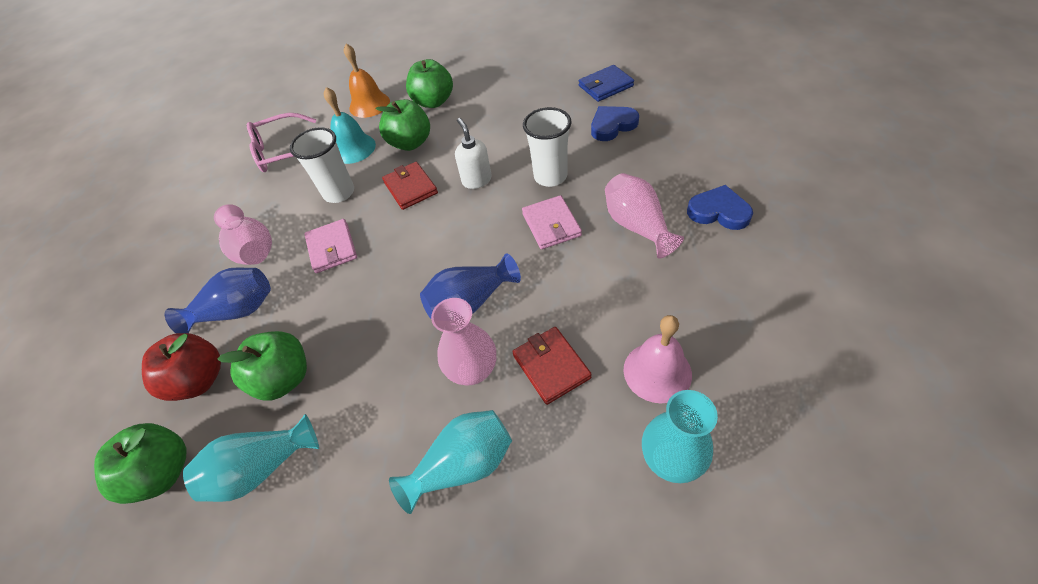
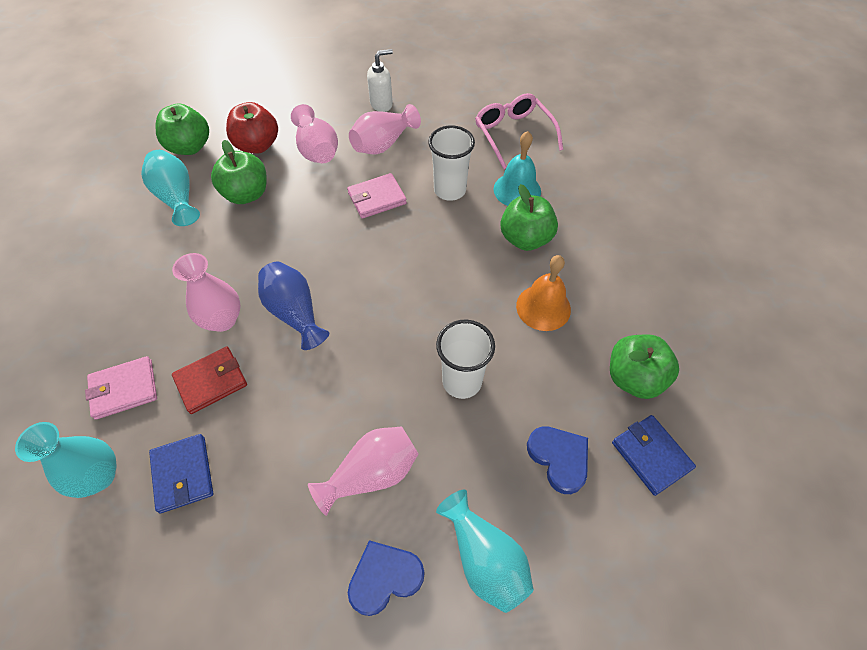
camera: 80 degrees right, 5 degrees up
(236, 311) = (317, 150): blue vase -> pink vase
(369, 104) = (594, 191): orange bell -> orange bell (543, 307)
(410, 188) = (452, 247): red wallet -> none
(433, 102) = (603, 252): green apple -> green apple (634, 378)
(463, 465) = (142, 319): turquoise vase -> turquoise vase (484, 558)
(476, 180) = (460, 306): white soap dispenser -> white soap dispenser (381, 104)
(551, 225) = (384, 382): pink wallet -> pink wallet (124, 389)
(657, 372) = (183, 474): pink bell -> blue wallet
(718, 211) = (384, 578): blue heart -> blue heart turned 135 degrees counterclockwise

